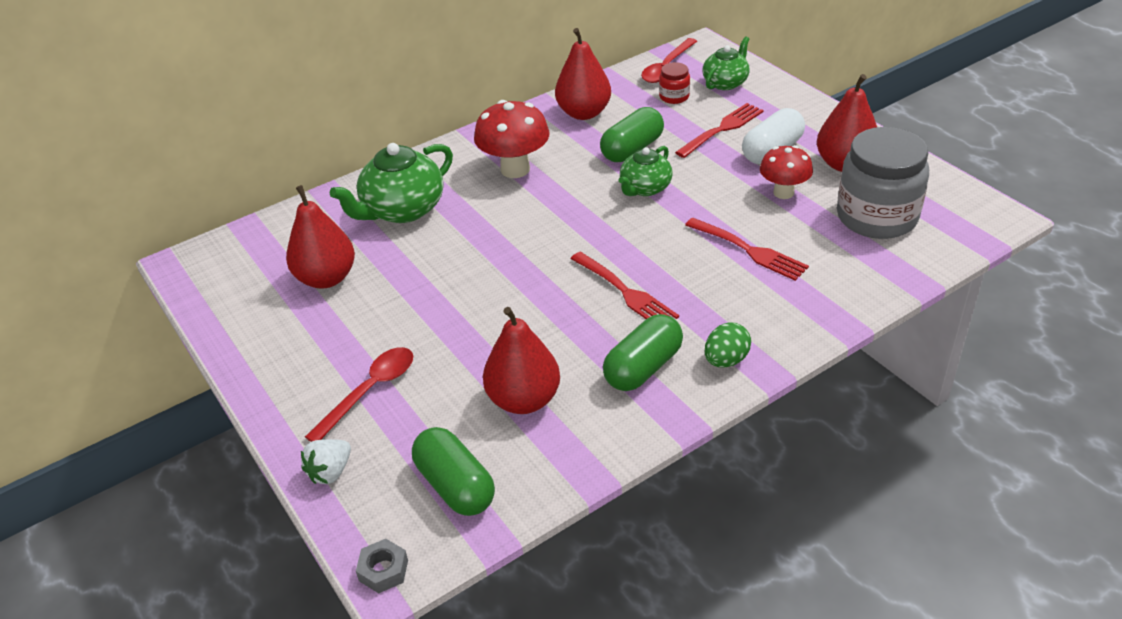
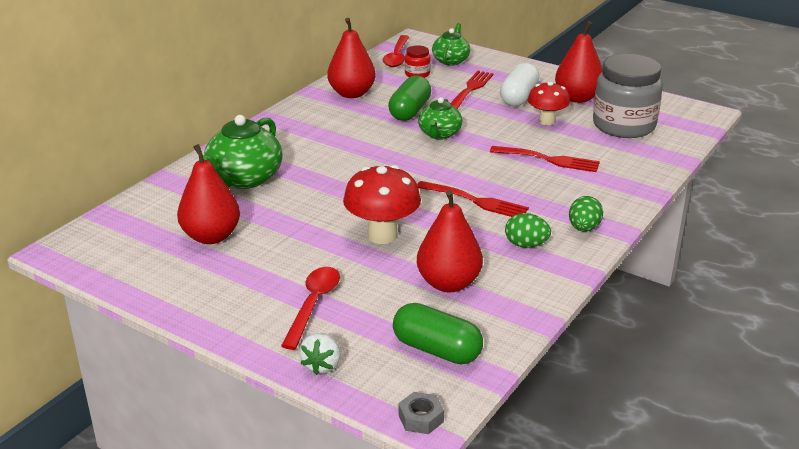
camera: 25 degrees left, 10 degrees down
(515, 169) = (322, 138): red mushroom -> red mushroom (382, 235)
(643, 367) = (526, 245): green capsule -> green egg

